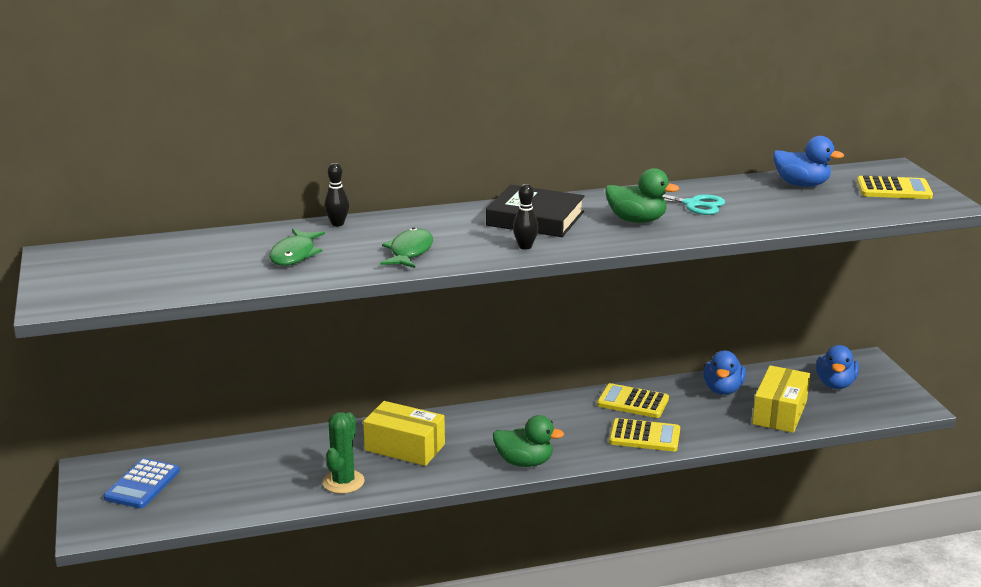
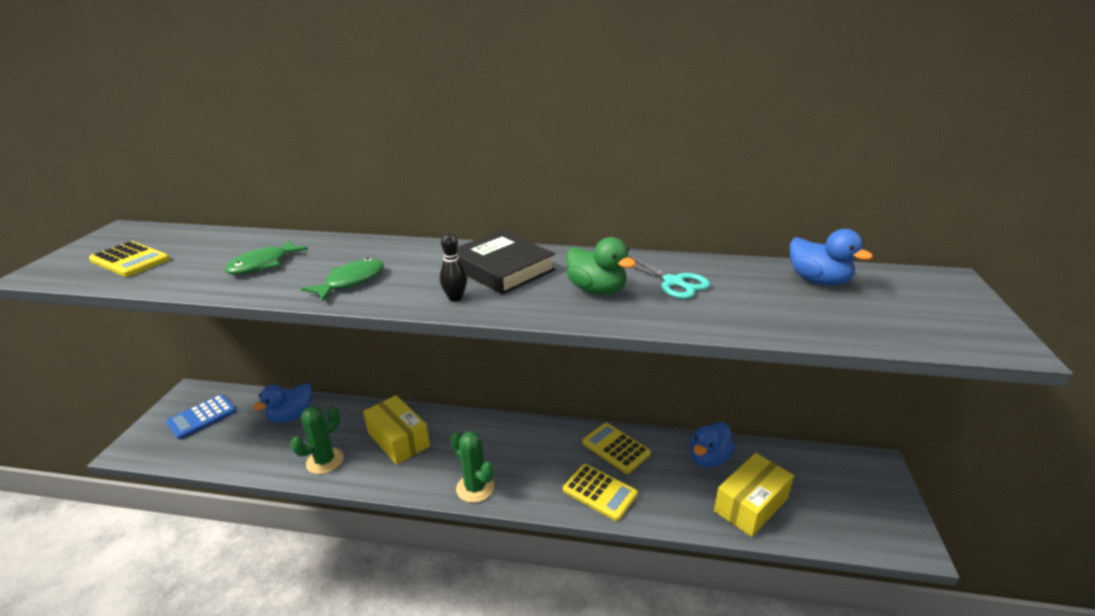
camera: 25 degrees right, 5 degrees up
(337, 224) = (338, 241): black bowling pin -> none
(524, 462) = (475, 488): green duck -> green cactus
(835, 384) = (830, 485): blue duck -> blue duck (291, 416)
(893, 189) = (934, 308): yellow calculator -> yellow calculator (130, 260)

